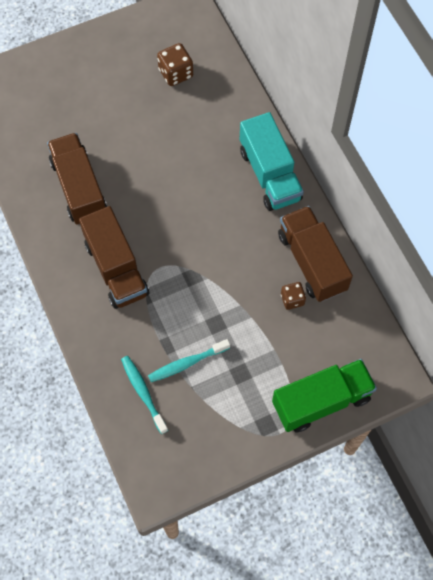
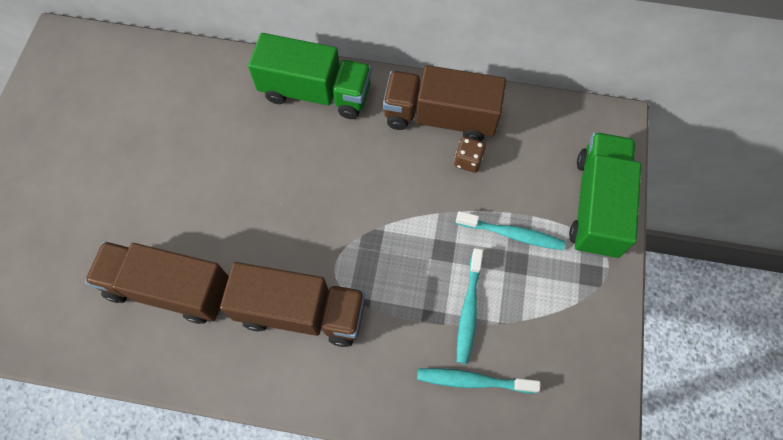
camera: 55 degrees left, 0 degrees up
(176, 73) = (124, 103): brown dice -> none
(258, 359) = (512, 234): none -> turquoise toothbrush
(269, 174) = (316, 93): turquoise truck -> green truck

